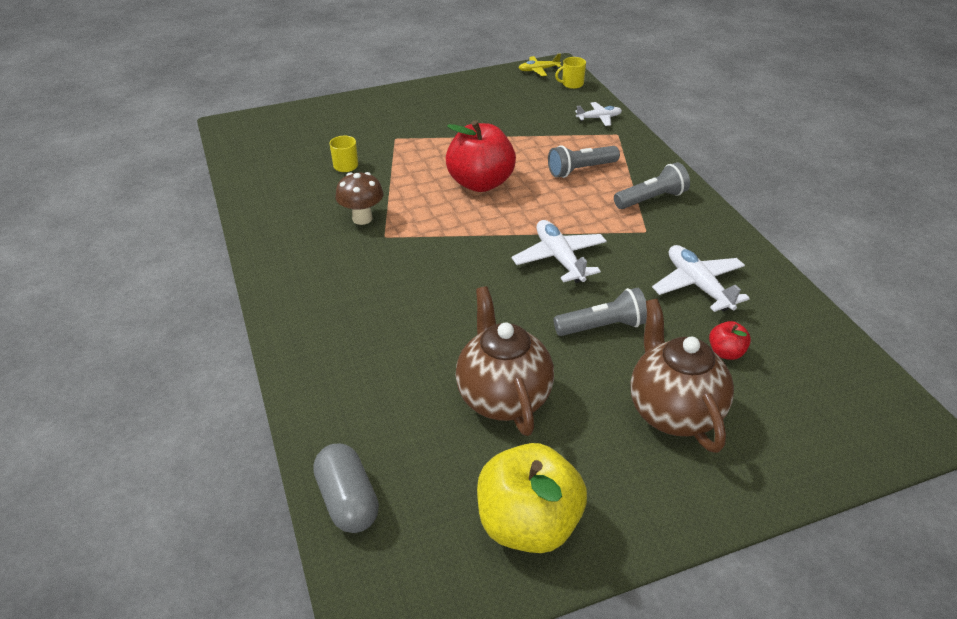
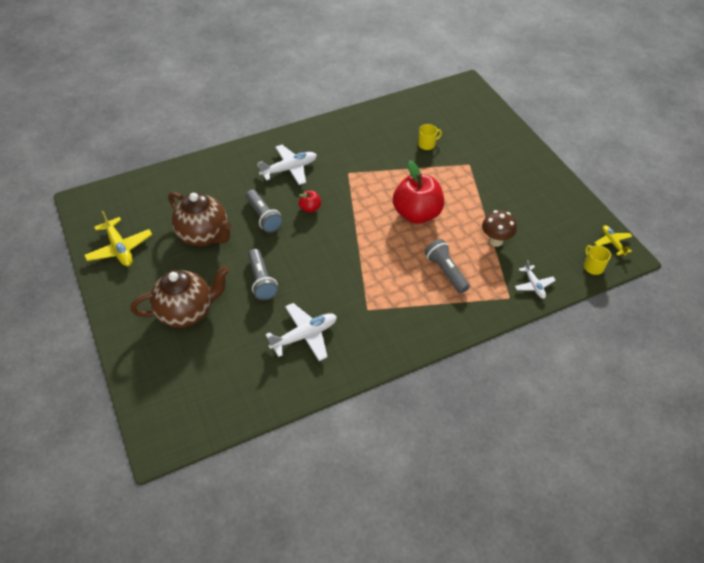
camera: 85 degrees right, 10 degrees up
(348, 501) = (144, 184): grey capsule -> none
(362, 218) = (366, 160): brown mushroom -> brown mushroom (495, 241)
(503, 397) = (204, 235): brown teapot -> brown teapot turned 60 degrees clockwise
(528, 524) = (120, 248): yellow apple -> yellow plane
(559, 258) = (330, 259): white plane -> white plane (289, 169)
(651, 199) = (411, 315): grey flashlight -> grey flashlight (264, 217)
(726, 352) = (236, 344): red apple -> red apple (310, 208)

